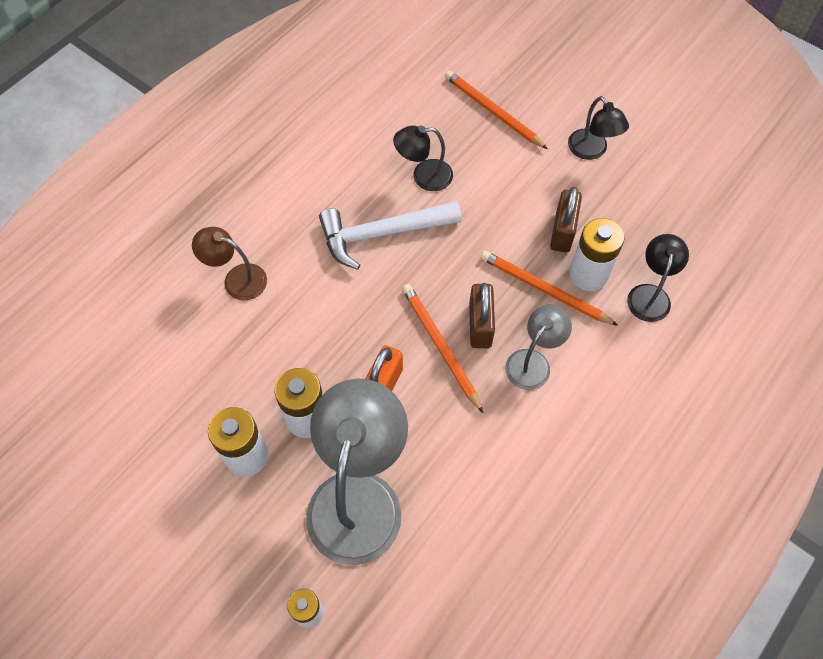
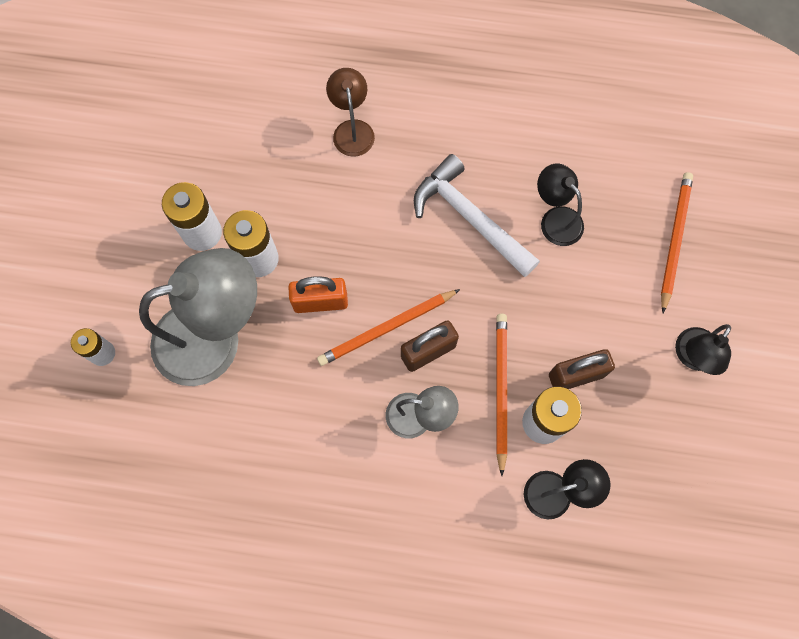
camera: 60 degrees right, 10 degrees up
(440, 346) = (387, 328): orange pencil -> orange pencil turned 150 degrees counterclockwise

